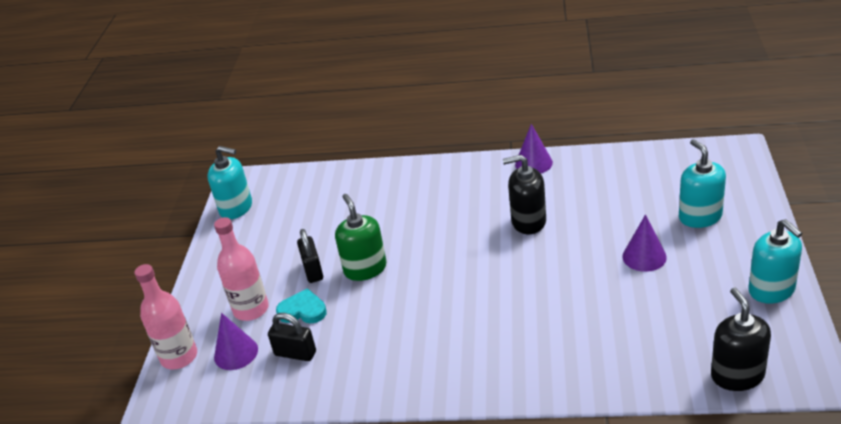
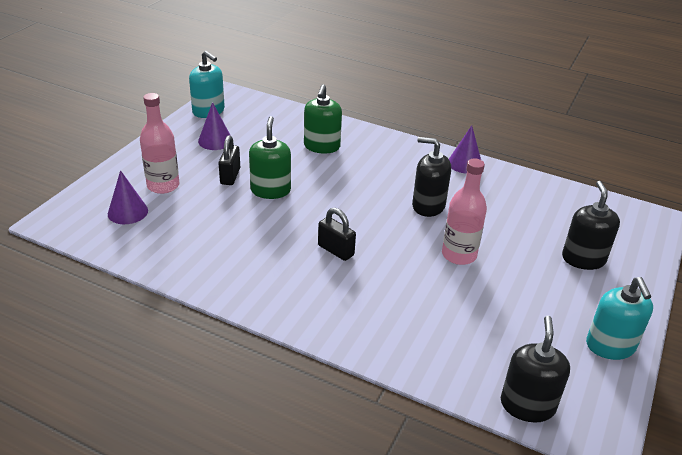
camera: 15 degrees right, 0 degrees up
(179, 357) = (86, 198): pink bottle -> pink bottle (459, 255)
(295, 353) = (170, 230): black padlock -> black padlock (336, 250)
(303, 310) = (200, 202): turquoise heart -> none
(382, 201) = (322, 146): none -> green soap dispenser
(644, 256) = (509, 271): purple cone -> purple cone (215, 140)
(700, 216) = (583, 259): turquoise soap dispenser -> black soap dispenser

